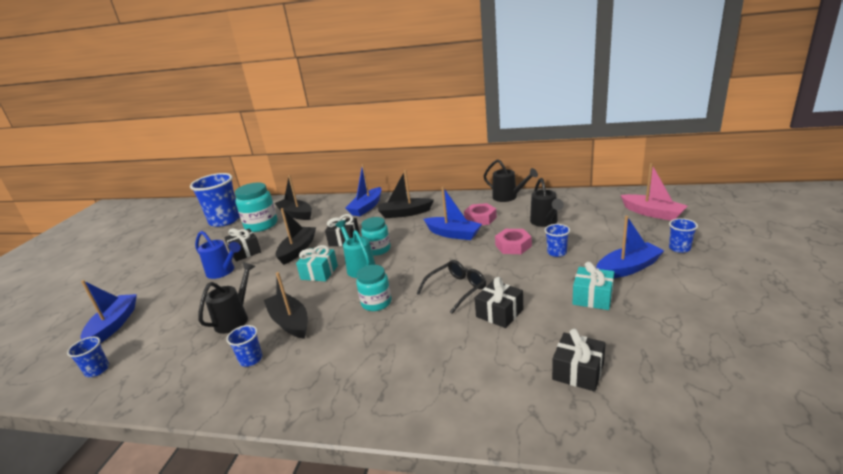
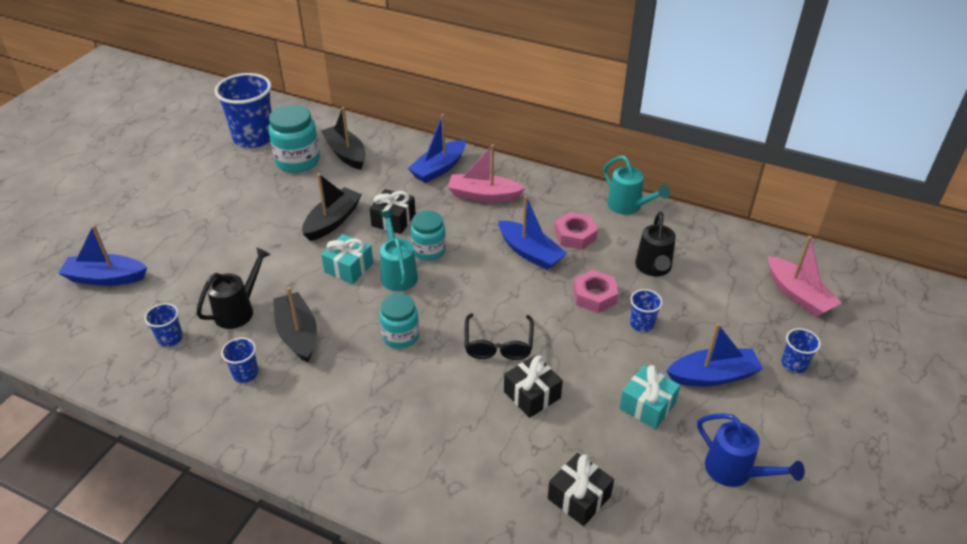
camera: 10 degrees right, 15 degrees up
(97, 370) = (85, 337): blue cup -> blue cup (170, 338)
(114, 325) = (106, 278): blue boat -> blue boat turned 105 degrees counterclockwise
(223, 272) = (237, 231): blue watering can -> blue watering can (735, 472)
(245, 252) = (269, 204): black gift -> none
(405, 213) = (483, 195): black boat -> pink boat
(456, 289) = (498, 345): black glasses -> black glasses turned 120 degrees clockwise
(508, 197) = (628, 207): black watering can -> turquoise watering can

